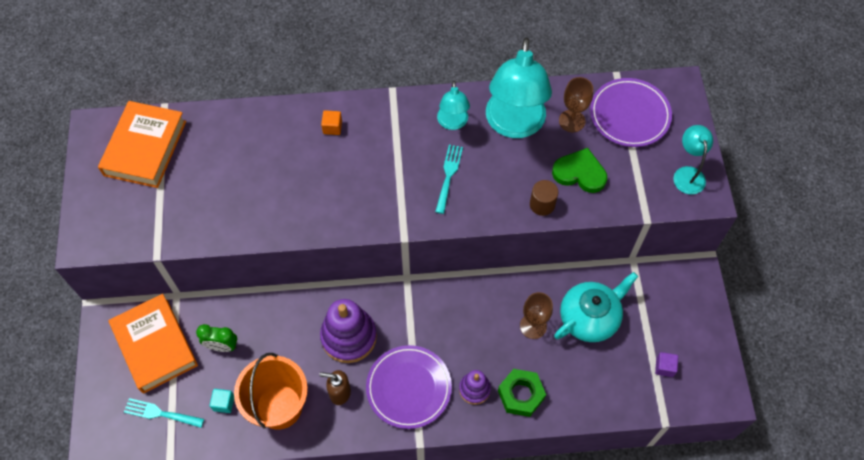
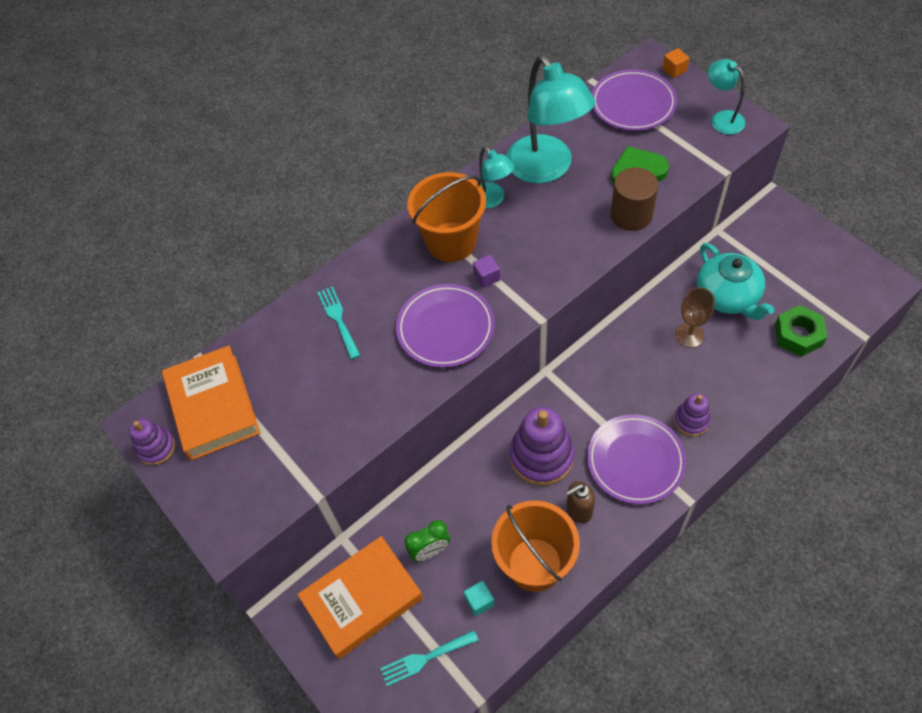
camera: 30 degrees left, 5 degrees down
(90, 152) = (156, 448): none -> purple stacking toy
(155, 346) = (362, 599): orange book -> orange book turned 60 degrees counterclockwise
(332, 127) = (386, 271): orange cube -> orange cube (674, 70)
(335, 198) = (445, 328): none -> purple plate
(395, 136) = (451, 242): none -> orange bucket
(448, 175) = (529, 243): turquoise fork -> turquoise fork (338, 319)
(521, 395) = (733, 397): green nut -> green nut (798, 335)
(542, 204) = (631, 215): brown cylinder -> brown cylinder, size x1.52
(572, 121) = (591, 136): brown goblet -> none
(589, 318) = (727, 297): turquoise teapot -> turquoise teapot turned 135 degrees clockwise
(664, 367) = (821, 294): purple cube -> purple cube (487, 277)

